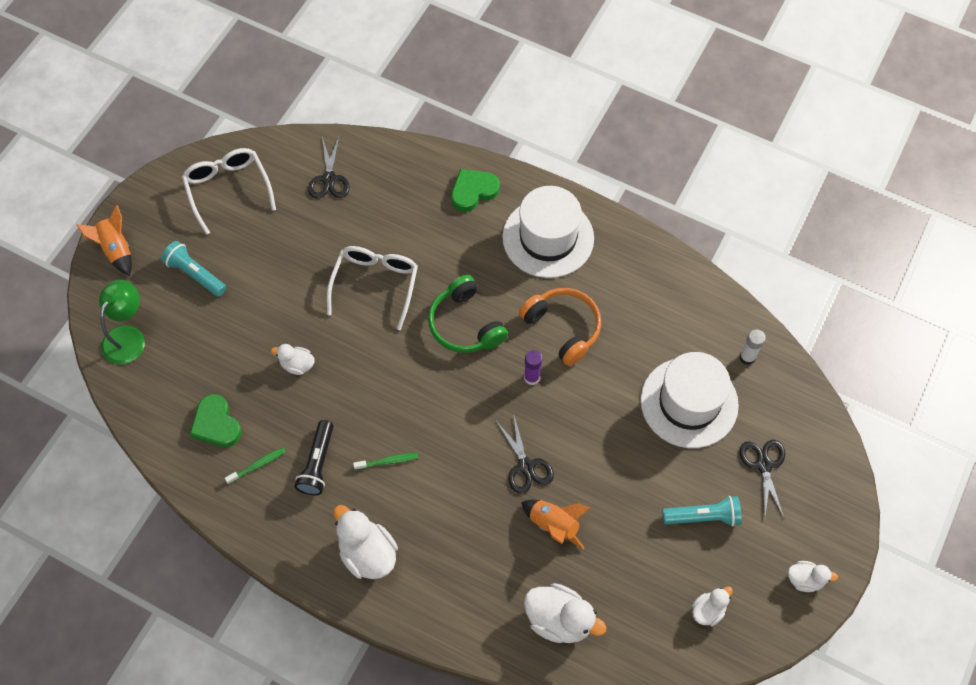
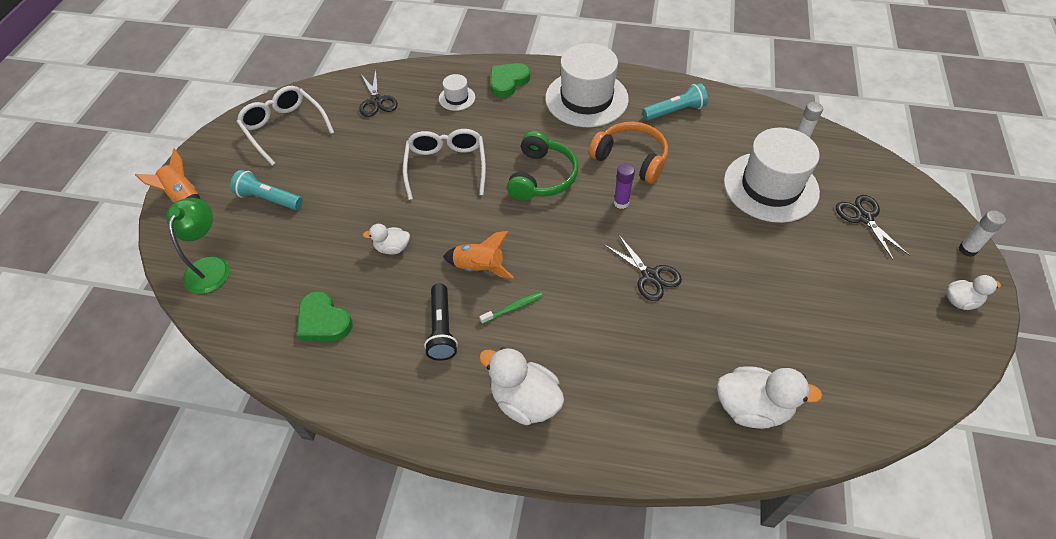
camera: 15 degrees left, 10 degrees down
(258, 465) = (378, 347): green toothbrush -> none
(413, 198) = (457, 98): none -> white hat
(465, 324) = (542, 177): green headphones -> green headphones turned 120 degrees counterclockwise
(554, 525) = (702, 320): orange rocket -> orange rocket (479, 267)
(703, 516) = (836, 274): turquoise flashlight -> turquoise flashlight (675, 111)
(708, 610) = (890, 355): white duck -> none
(845, 530) = (967, 250): none -> white glue stick

